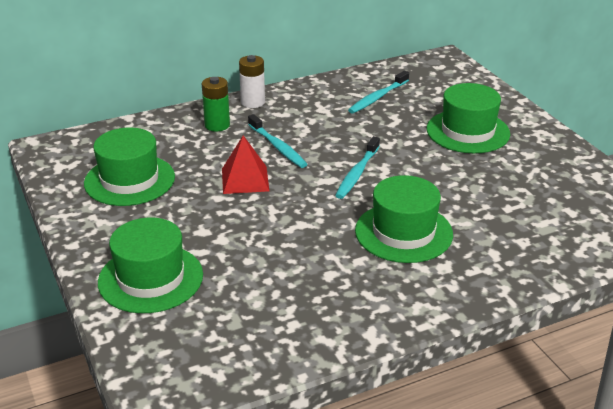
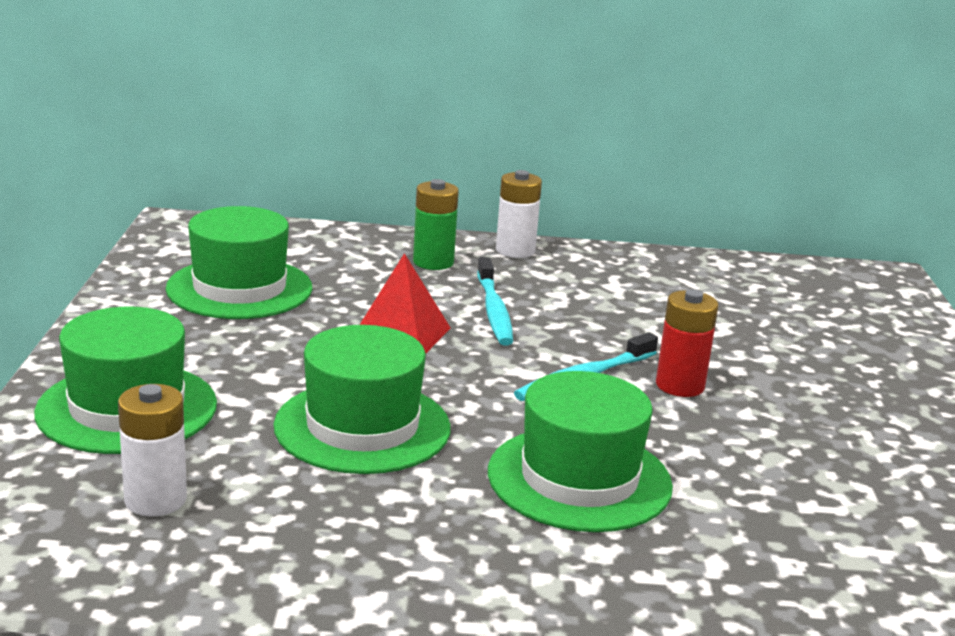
camera: 25 degrees right, 10 degrees down
(222, 323) = (155, 500): none -> white battery
(377, 97) = (719, 295): turquoise toothbrush -> none
(404, 162) = (680, 385): none -> red battery
(468, 131) = (835, 378): green hat -> green hat (362, 427)

